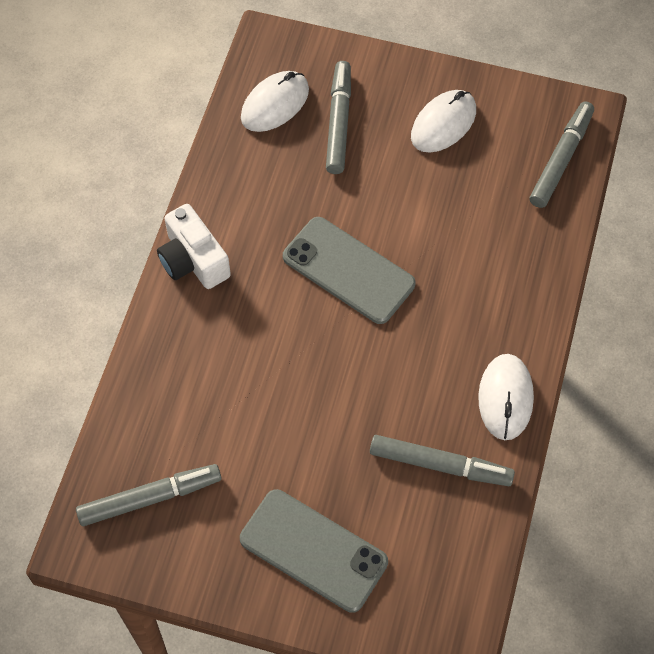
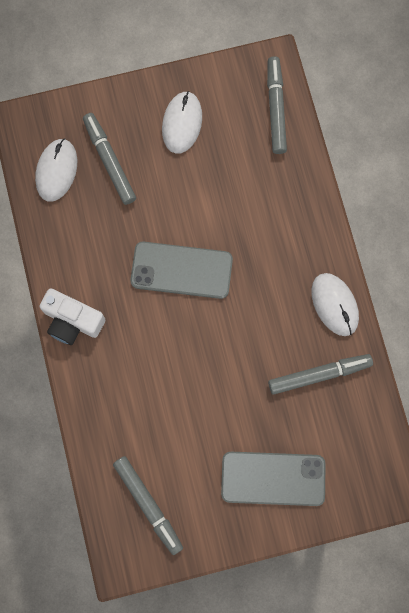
camera: 30 degrees left, 15 degrees up
(150, 498) = (148, 505): grey marker -> grey marker turned 105 degrees clockwise

